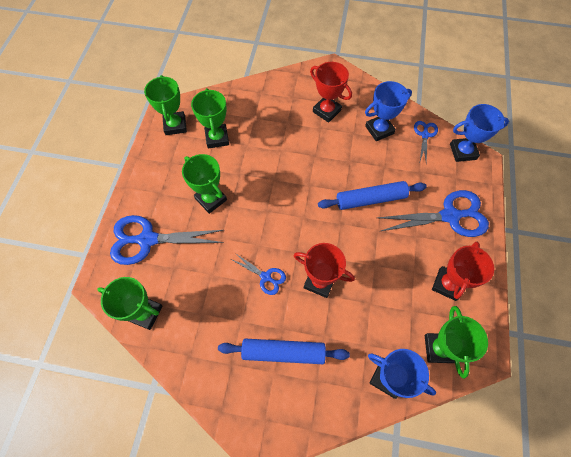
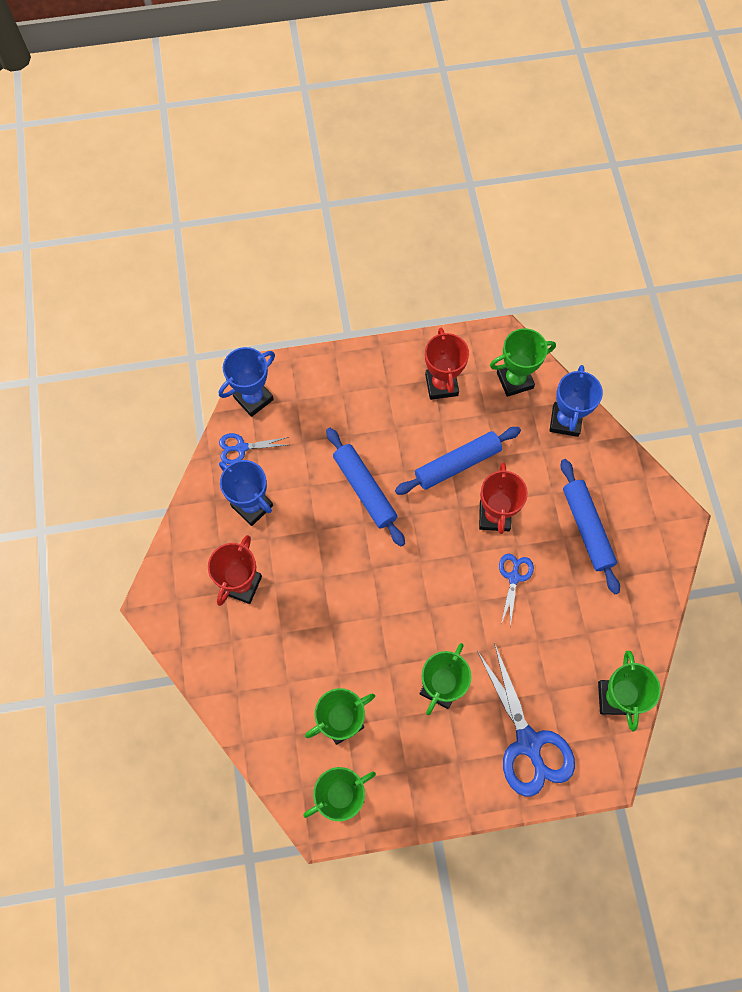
camera: 110 degrees left, 5 degrees up
(372, 270) = (457, 464): none -> blue rolling pin
(447, 284) = (441, 385): red trophy -> red trophy turned 75 degrees clockwise
(450, 216) = (354, 397): blue scissors -> none
(463, 151) = (253, 398): blue trophy -> blue trophy turned 75 degrees clockwise

